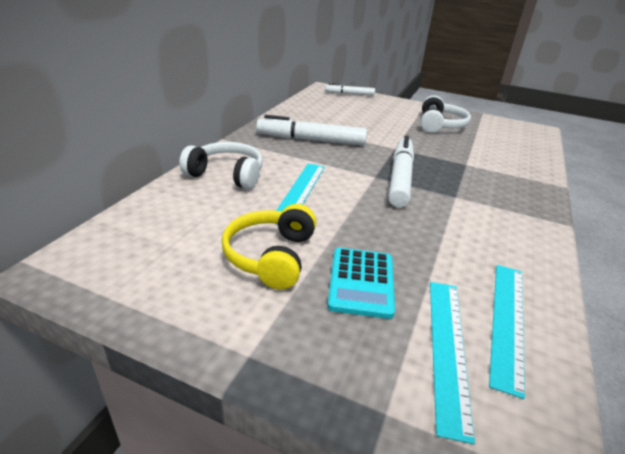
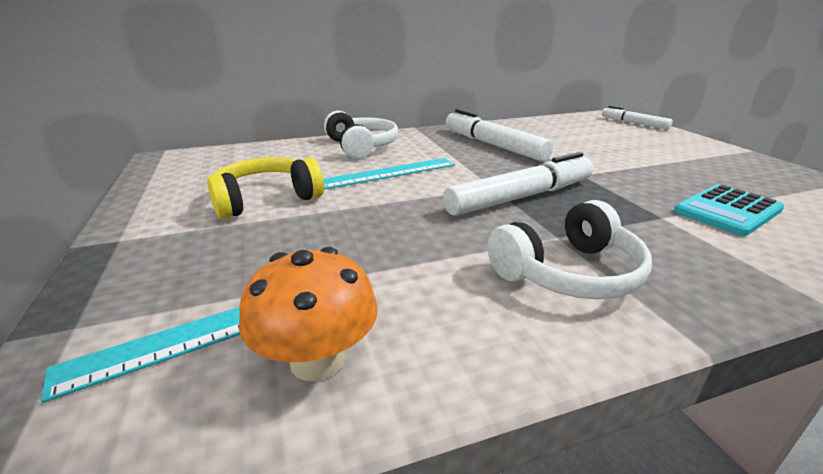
camera: 50 degrees right, 5 degrees down
(361, 282) = (278, 246): turquoise calculator -> turquoise calculator (727, 211)
(440, 125) = (716, 173): white headphones -> white headphones (568, 273)
(507, 321) = (317, 360): turquoise ruler -> orange mushroom

